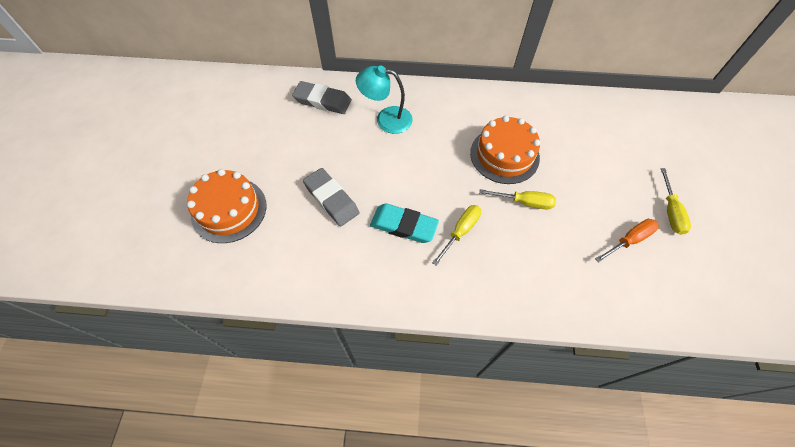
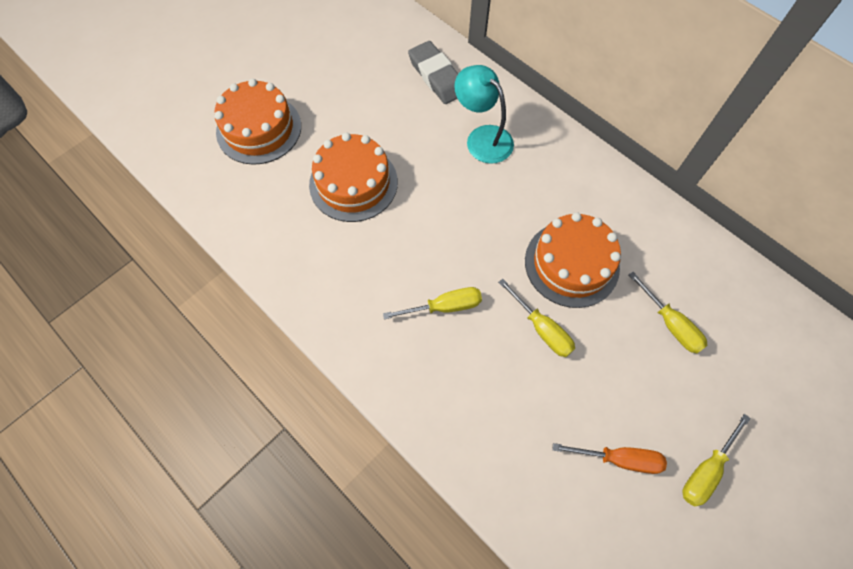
camera: 40 degrees right, 5 degrees up
(331, 199) = (353, 183): grey eraser -> orange cake
(404, 225) = (395, 258): turquoise eraser -> none
(582, 150) = (670, 324): none -> yellow screwdriver

